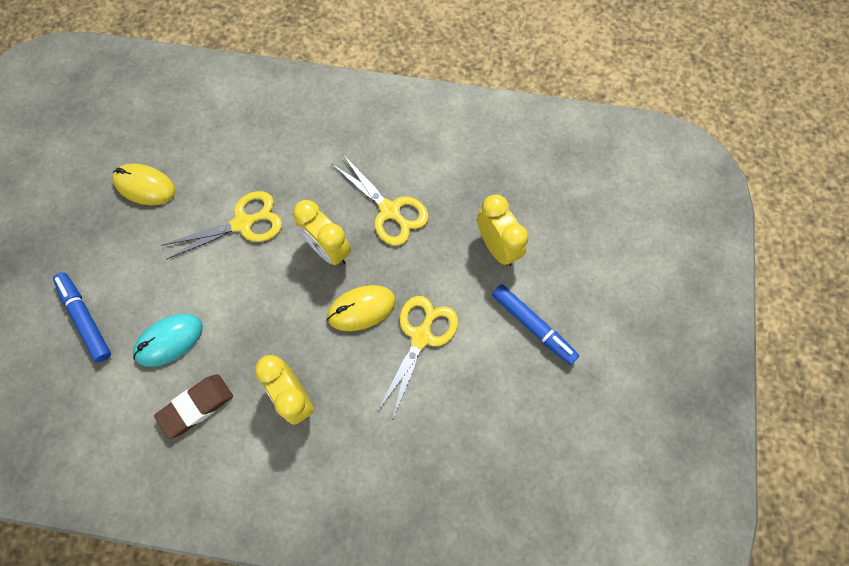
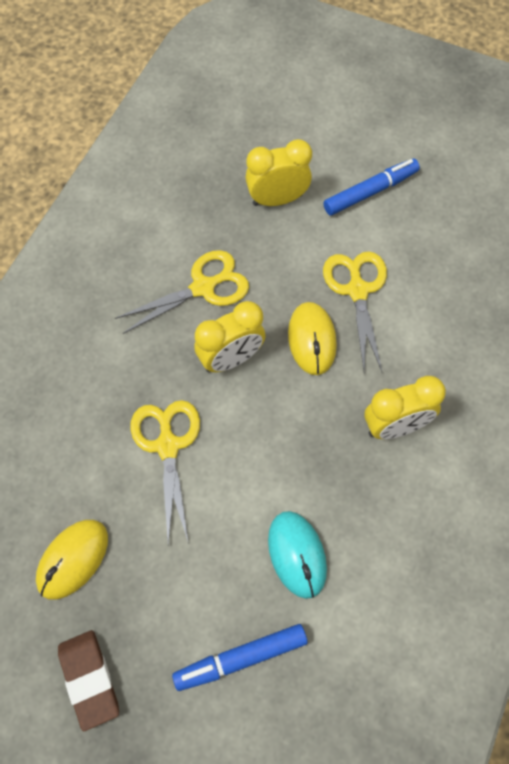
camera: 75 degrees left, 5 degrees down
(196, 406) = (385, 534): brown eraser -> brown eraser (89, 679)
(421, 337) = (357, 290): yellow scissors -> yellow scissors turned 45 degrees clockwise

